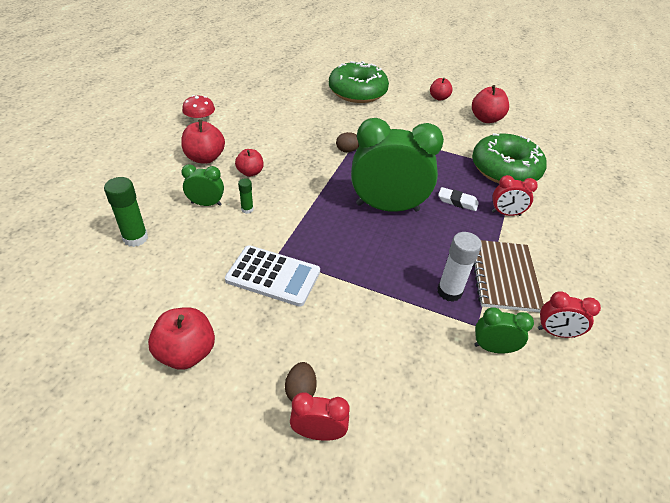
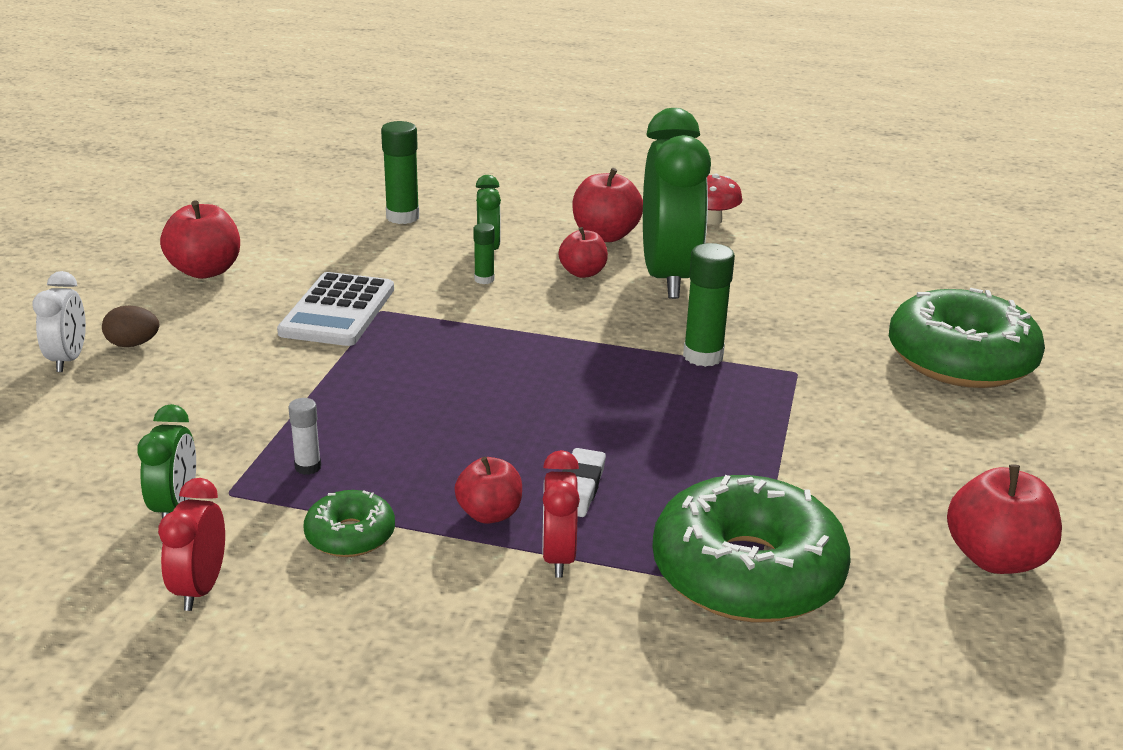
camera: 85 degrees right, 15 degrees down
(318, 433) = (68, 359): red clock -> white clock
(347, 150) = (703, 356): brown egg -> green glue stick
(387, 207) = (531, 403): green clock -> green clock (668, 277)
(439, 98) = (1045, 478): red apple -> red apple (489, 514)
(449, 291) = (308, 467): white glue stick -> white glue stick, size x0.55
(504, 276) = (350, 535): brown notebook -> green donut

